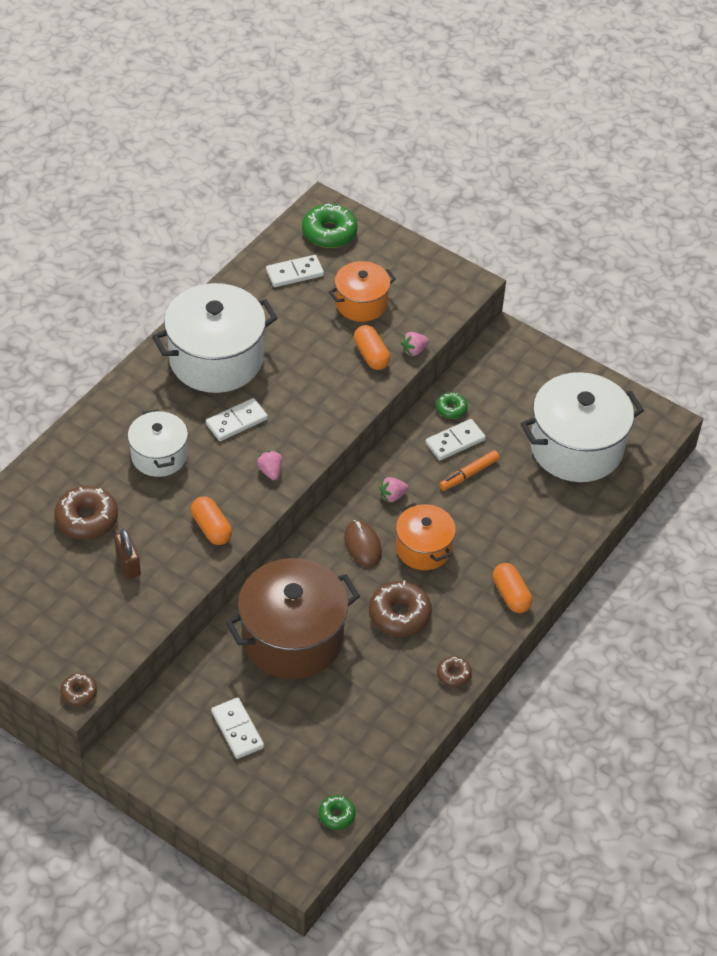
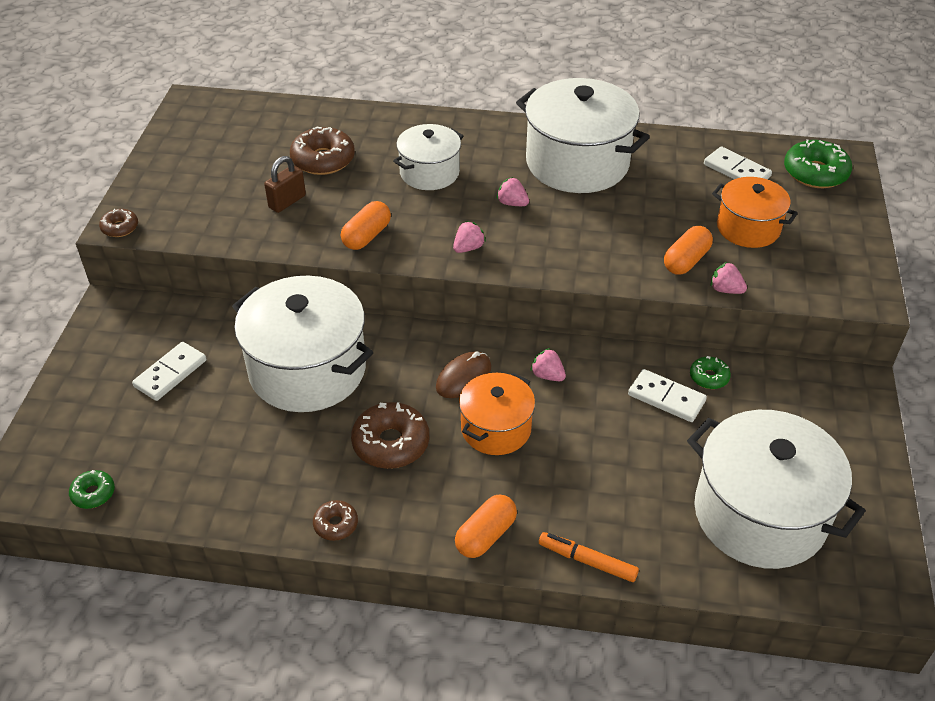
camera: 65 degrees right, 5 degrees down
(236, 421) = (512, 203): white domino -> pink strawberry
(292, 638) = (307, 370): brown pot -> white pot
(469, 474) = (631, 428): orange marker -> orange marker (587, 561)

